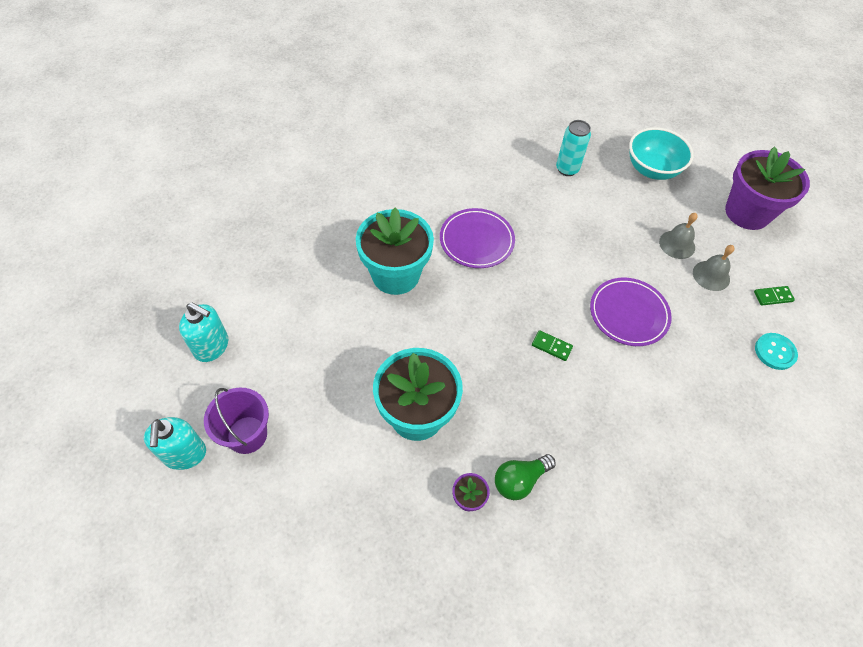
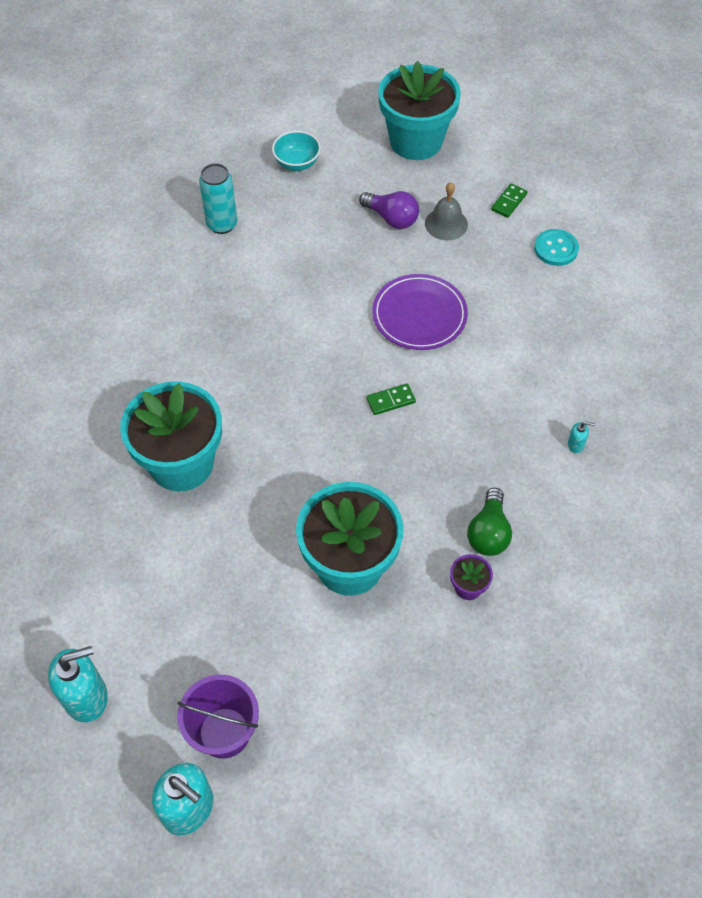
camera: 45 degrees left, 0 degrees up
(476, 240) = (218, 364): purple plate -> none
(643, 485) = (576, 444): none -> turquoise soap dispenser
(652, 169) = (297, 163): turquoise bowl -> turquoise bowl, size x0.62
(677, 244) = (391, 218): grey bell -> purple light bulb
(747, 212) = (416, 141): purple flower pot -> turquoise flower pot

